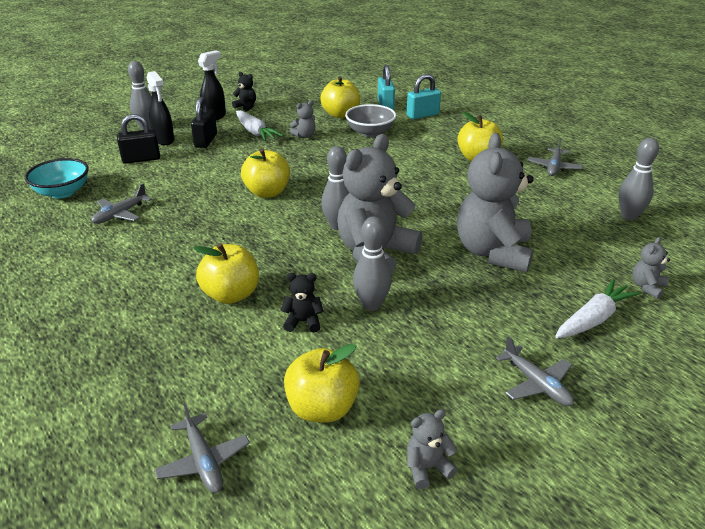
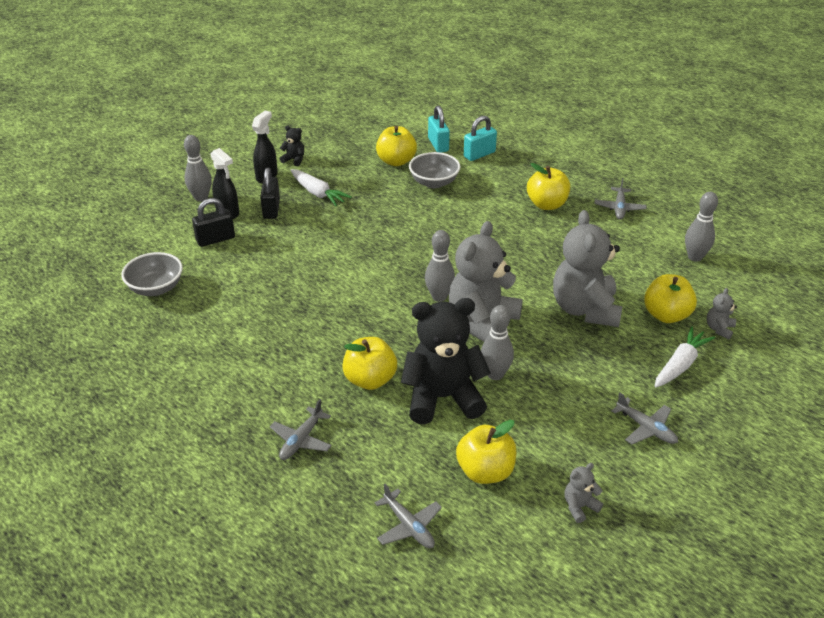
camera: 10 degrees left, 5 degrees up
(62, 192) = (156, 288): turquoise bowl -> grey bowl
(120, 214) = (227, 307): grey plane -> grey plane (301, 440)
(267, 192) = (359, 266): yellow apple -> yellow apple (666, 315)
(303, 322) = (443, 398): black teddy bear -> black teddy bear, size x2.40
(304, 135) = (369, 192): grey teddy bear -> none

